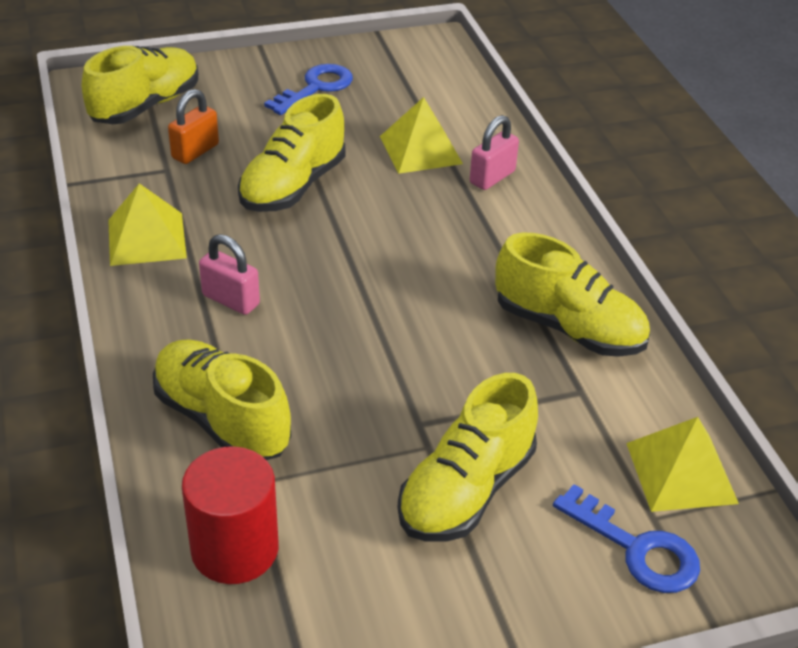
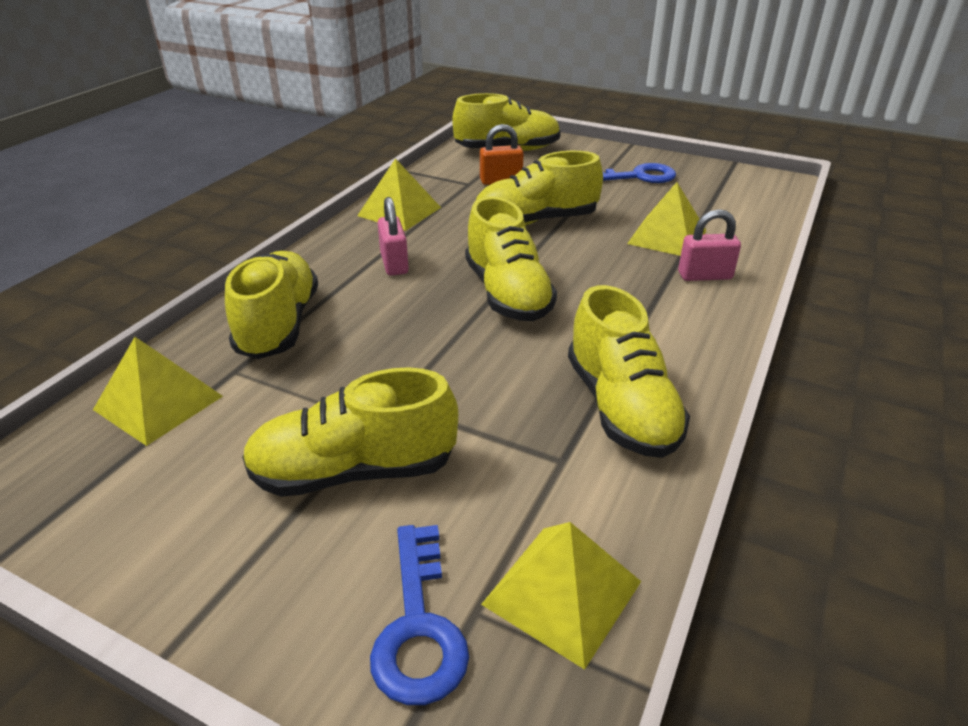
camera: 45 degrees right, 5 degrees down
(235, 549) = (158, 403): red cylinder -> yellow pyramid
(370, 277) = (507, 294): none -> yellow shoe

